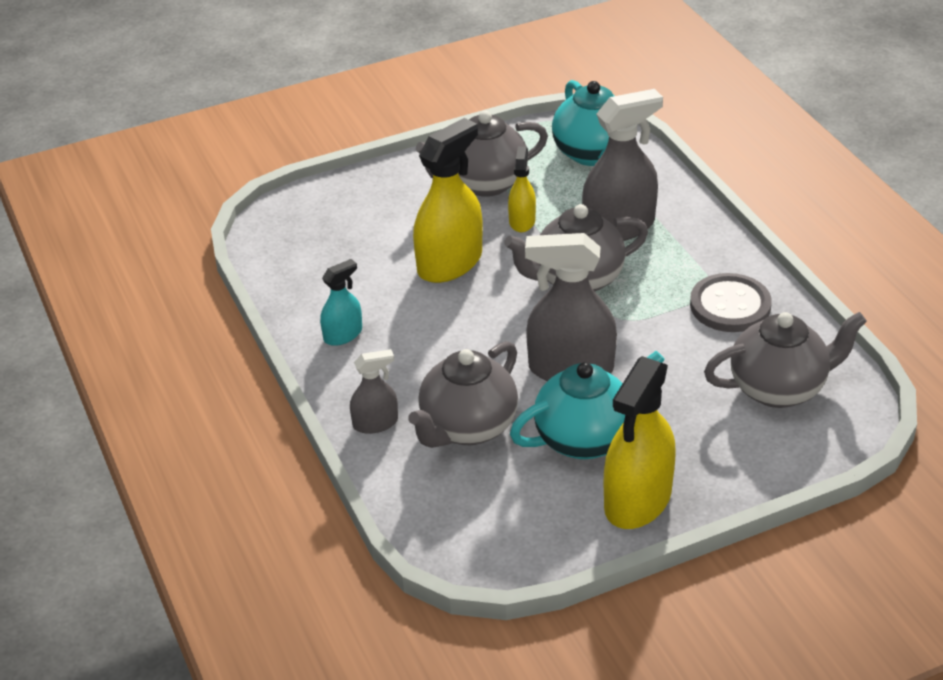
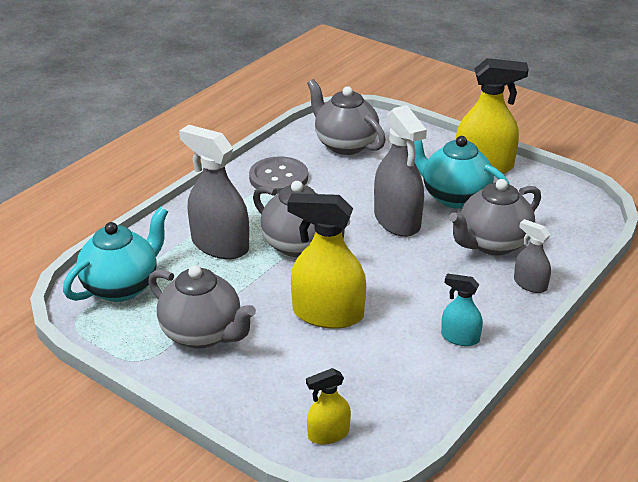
camera: 120 degrees left, 5 degrees down
(467, 428) = (492, 244): grey teapot -> grey teapot turned 135 degrees clockwise
(522, 221) = (244, 295): yellow spray bottle -> yellow spray bottle (328, 434)

